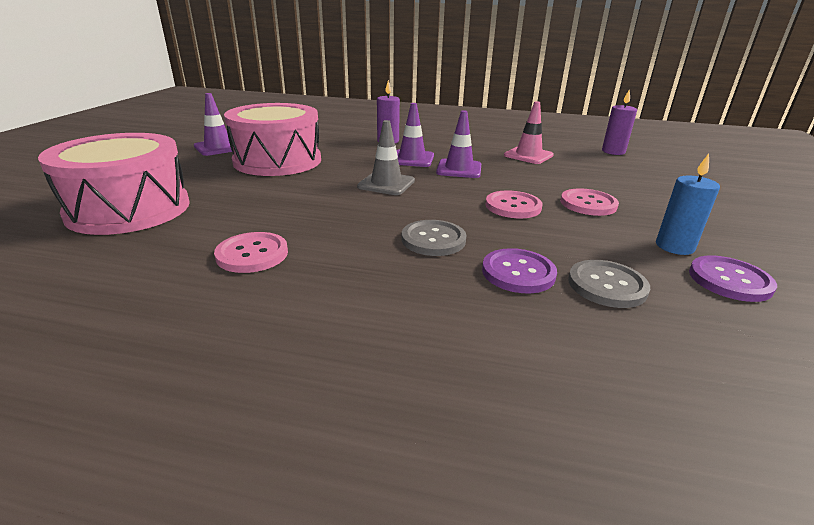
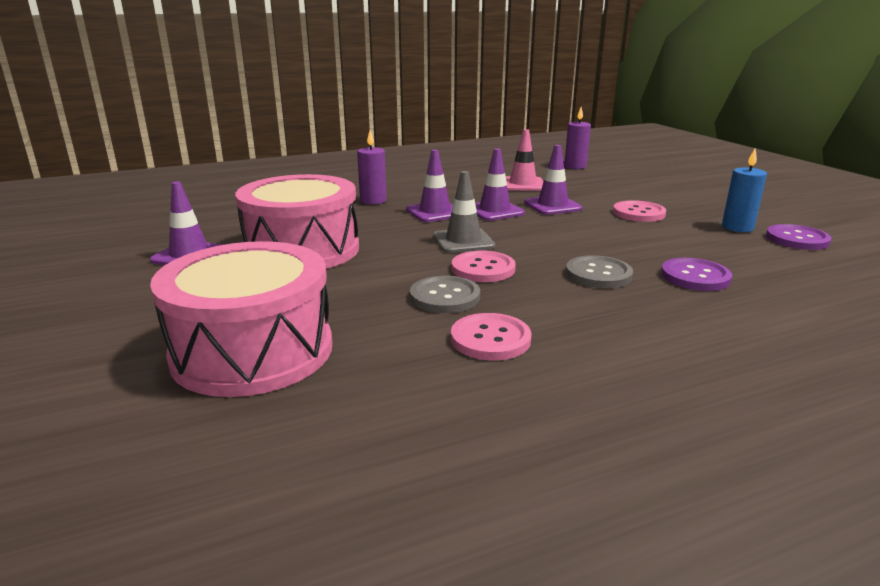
camera: 35 degrees left, 5 degrees down
(513, 206) = (597, 230): pink button -> pink button (483, 269)
(517, 177) = (552, 206): none -> purple traffic cone
(607, 285) = (753, 265): grey button -> grey button (445, 297)

